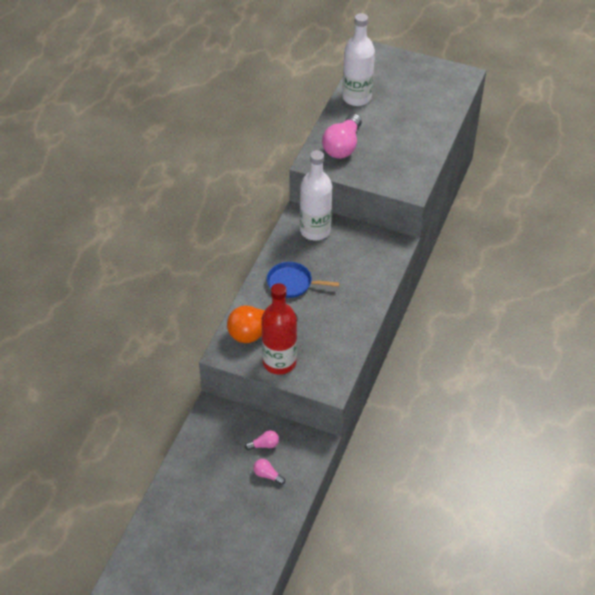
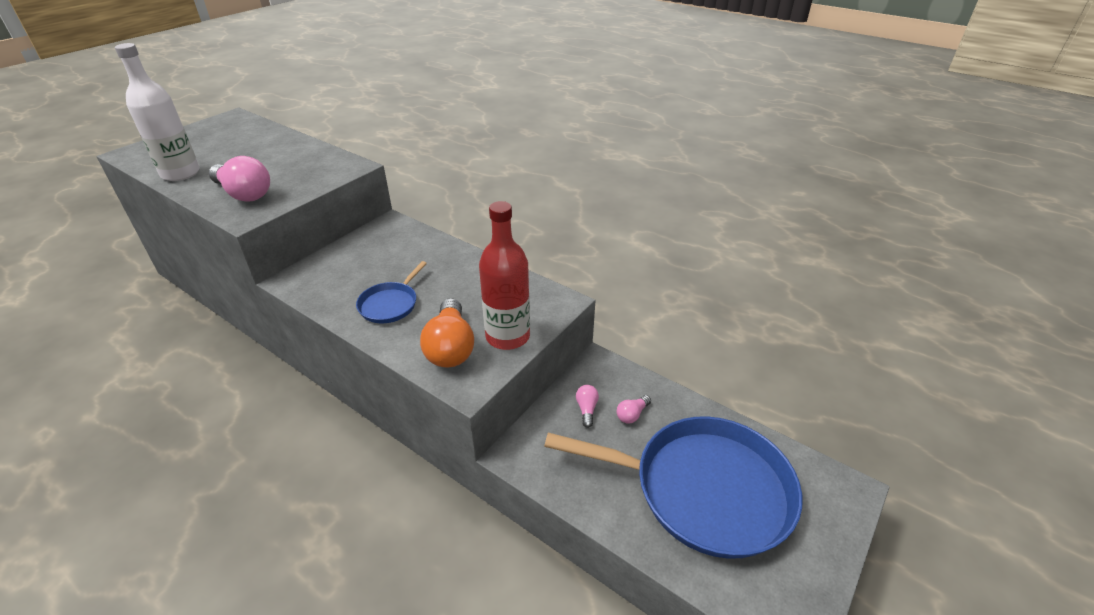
camera: 75 degrees left, 10 degrees down
(210, 527) = (703, 489): none -> blue pan
(315, 230) = (323, 272): white bottle -> none

